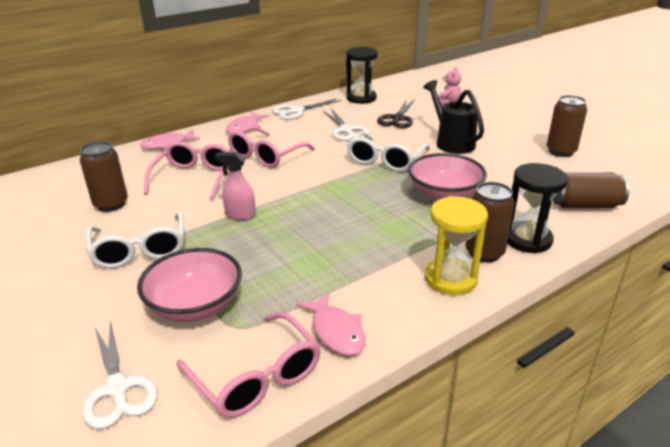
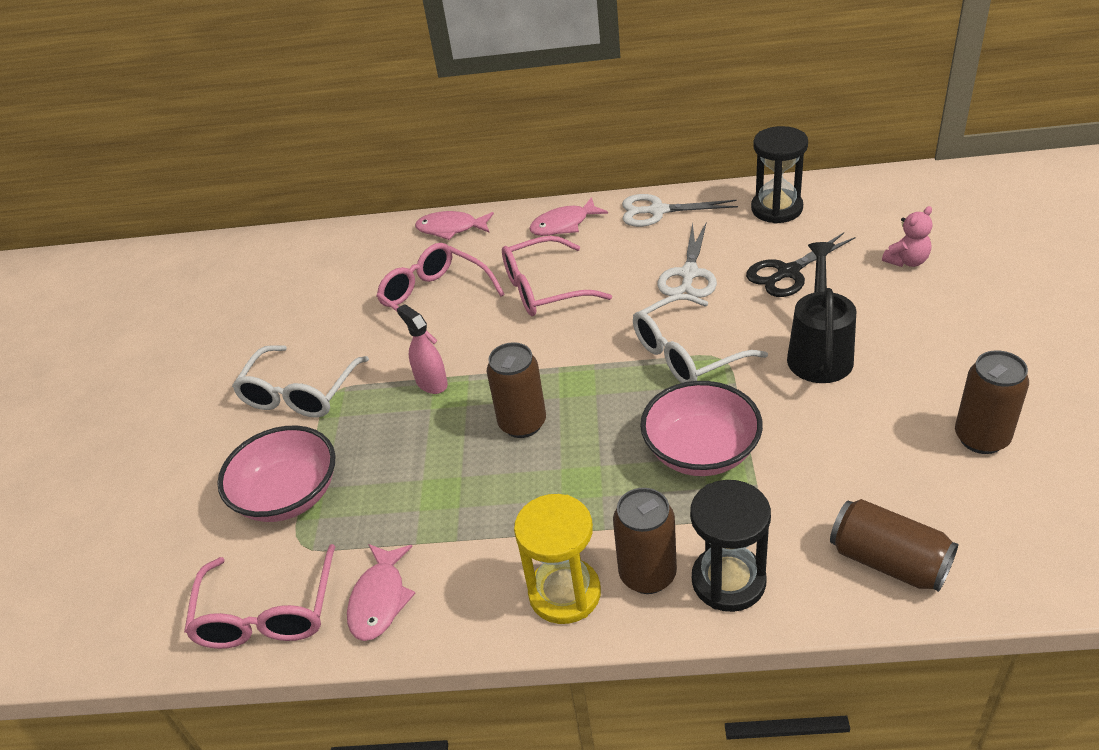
camera: 40 degrees right, 10 degrees up
(111, 204) = (323, 312): brown can -> brown can (522, 423)
(117, 388) = (160, 562): white scissors -> none
(194, 177) = (434, 299): pink glasses -> pink glasses turned 90 degrees counterclockwise

